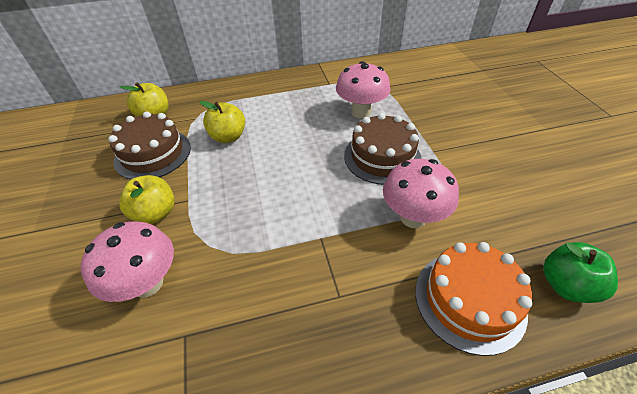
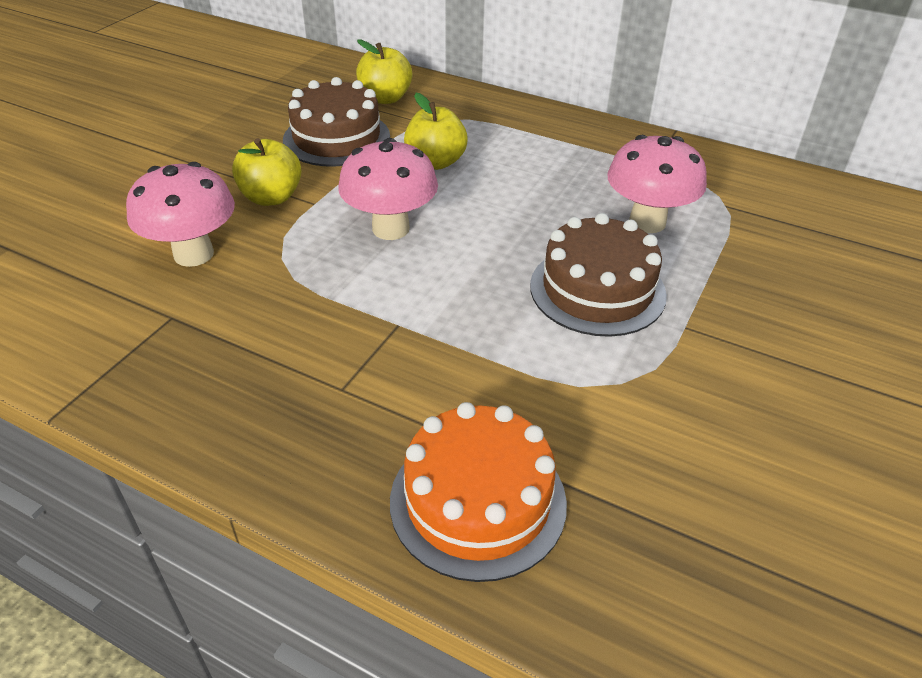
camera: 40 degrees right, 5 degrees down
(413, 217) = (537, 377): pink mushroom -> pink mushroom (390, 229)
(566, 285) = (634, 590): green apple -> none

